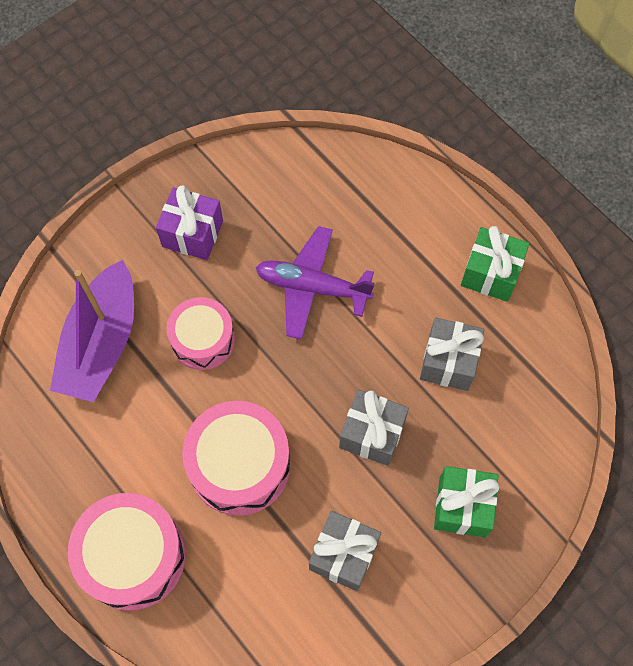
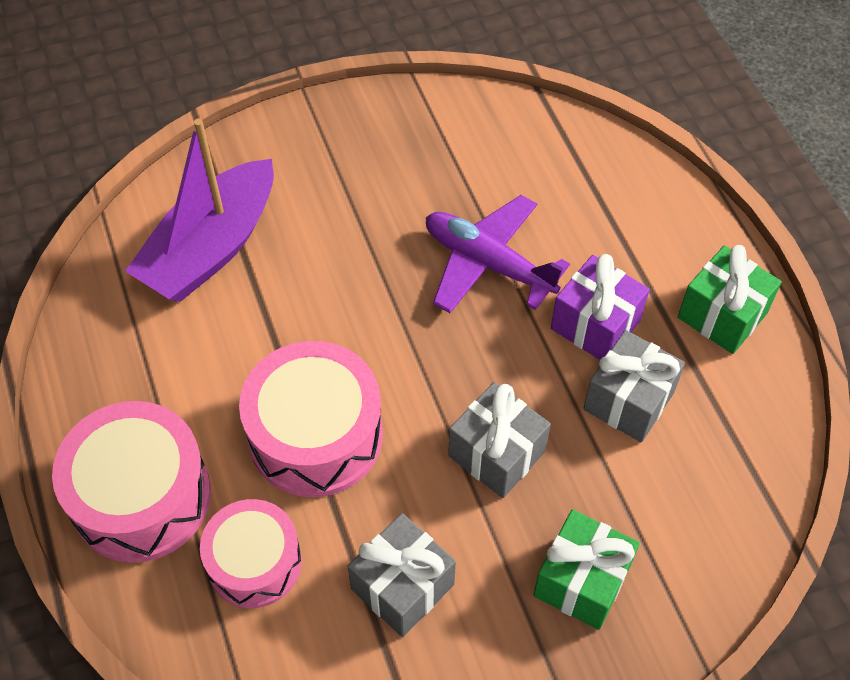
camera: 20 degrees right, 10 degrees down
(192, 233) = (368, 164): purple gift -> purple gift (595, 324)
(203, 339) = (331, 280): pink drum -> pink drum (254, 562)

